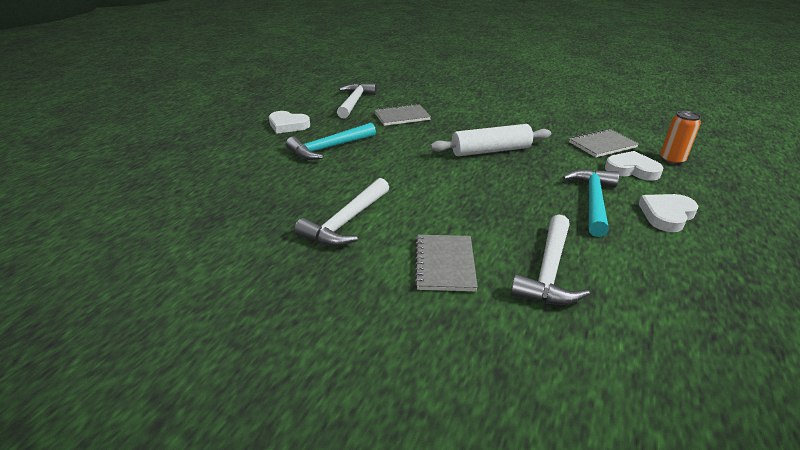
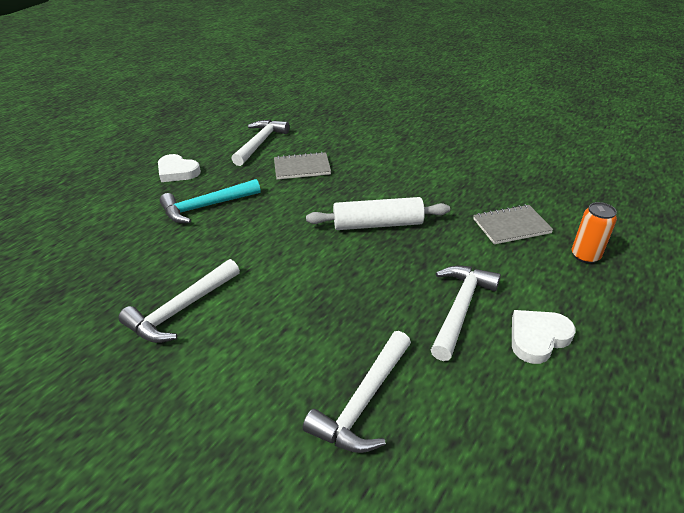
camera: 10 degrees right, 5 degrees up
(445, 264) = (257, 378): grey notebook -> none
(593, 201) = (460, 308): turquoise hammer -> white hammer
(632, 170) = (529, 266): white heart -> none

